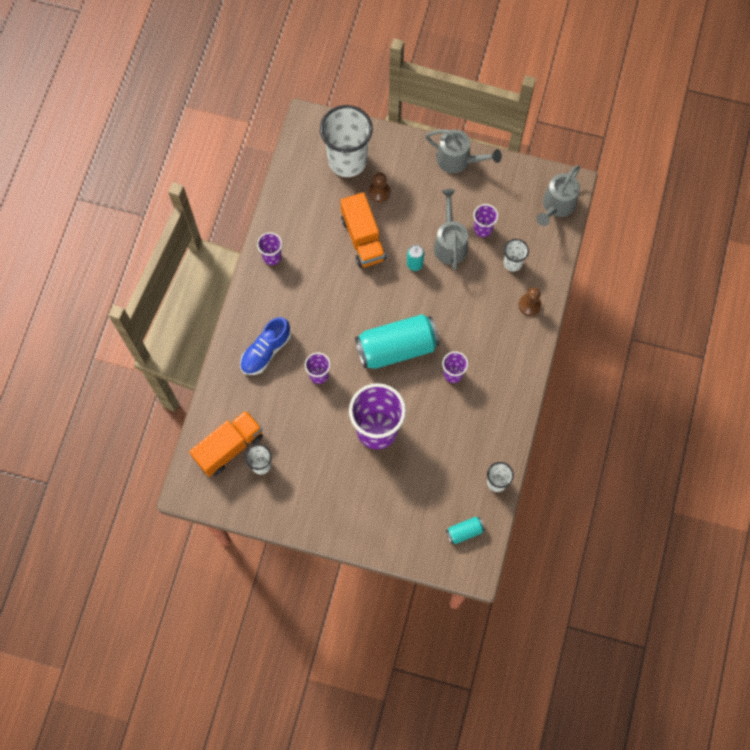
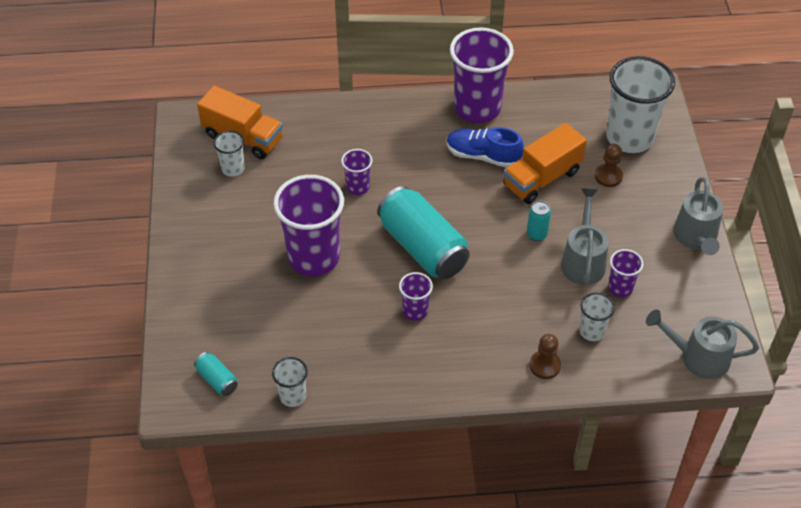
camera: 70 degrees right, 20 degrees down
(266, 351) = (365, 135): blue shoe -> blue shoe (483, 156)
(272, 256) = (477, 108): purple cup -> purple cup, size x2.10
(450, 243) = (583, 260): grey watering can -> grey watering can turned 60 degrees counterclockwise

